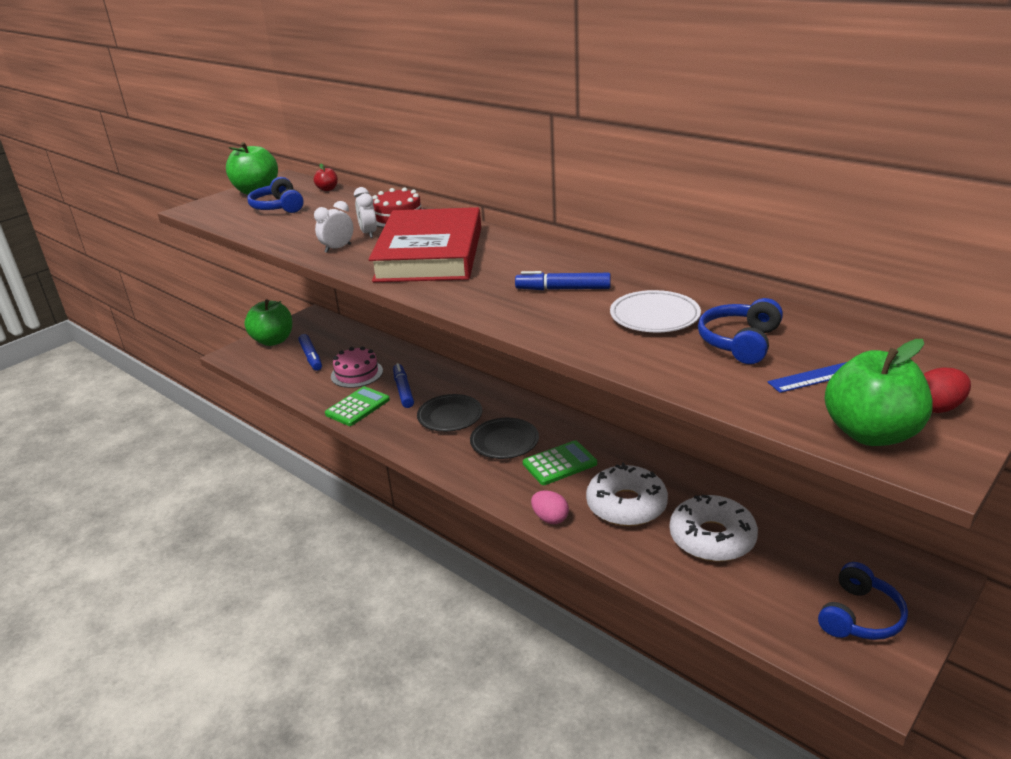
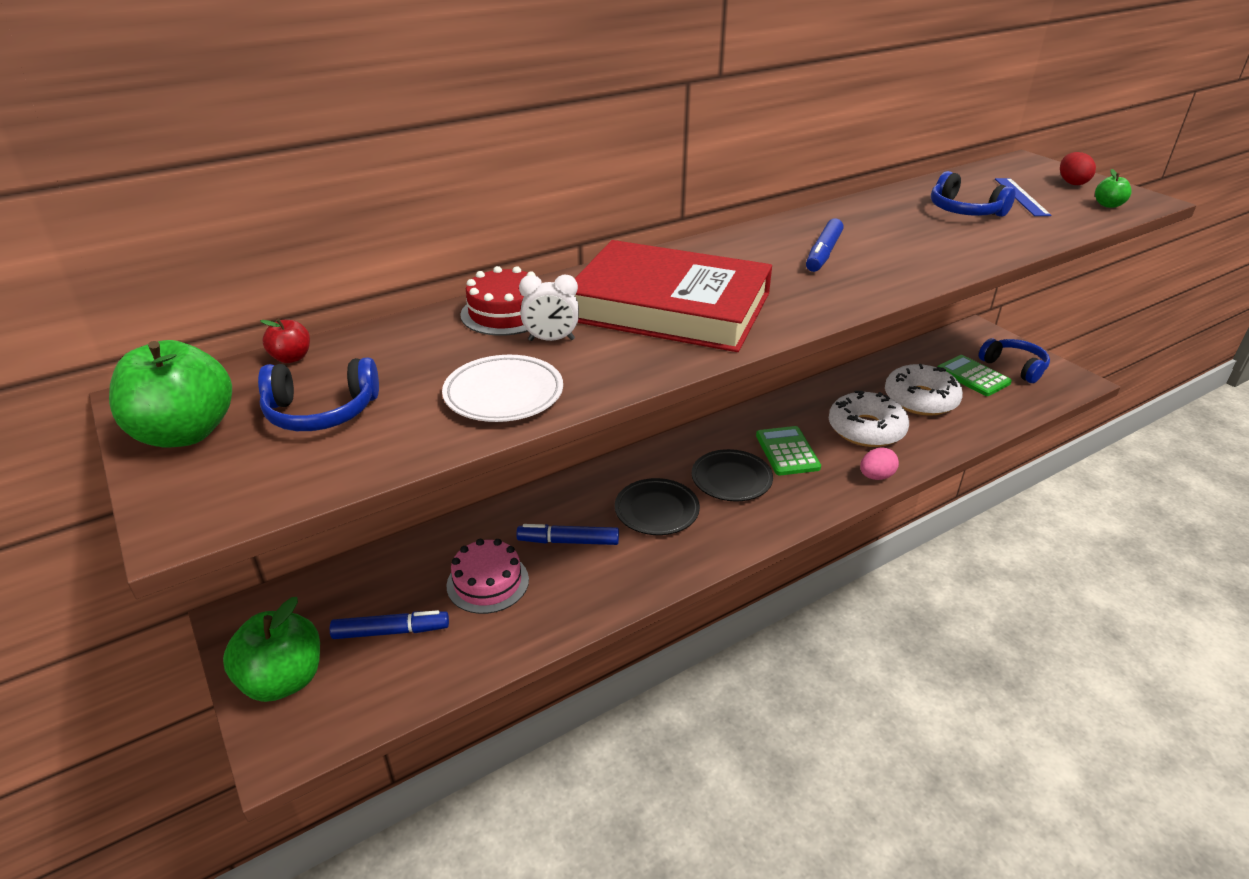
camera: 75 degrees left, 5 degrees up
(338, 248) = (590, 368): white clock -> none
(357, 407) = (584, 592): green calculator -> green calculator (973, 376)
(654, 316) = (905, 229): white plate -> white plate (504, 394)
(871, 433) = (1108, 205): green apple -> green apple, size x0.47

